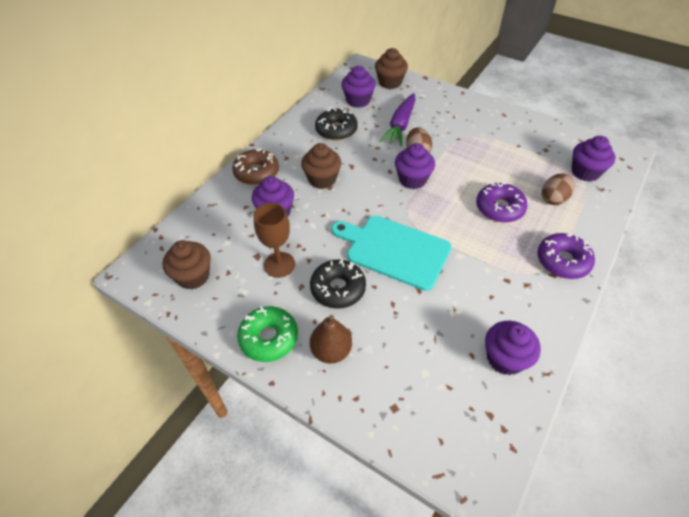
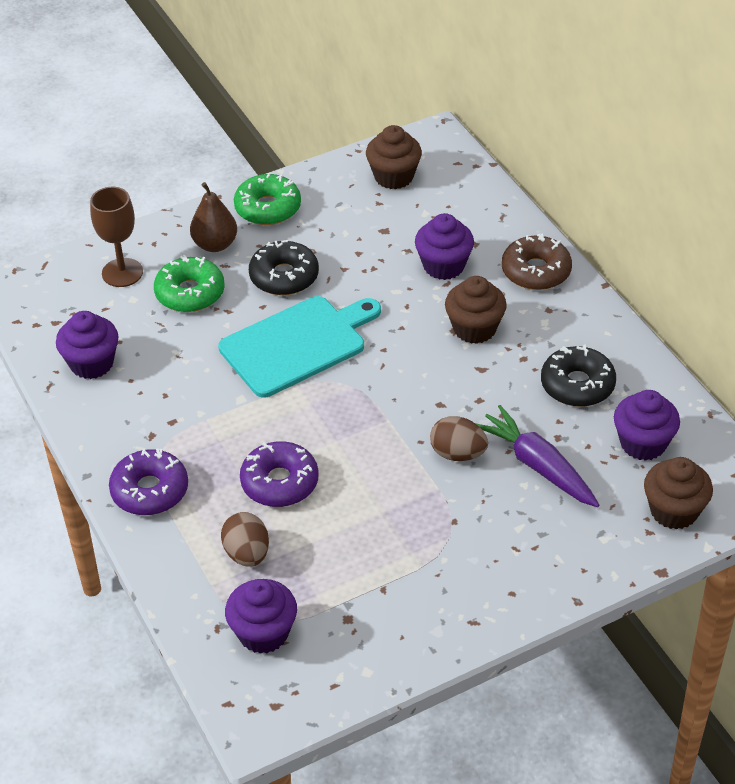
camera: 120 degrees right, 5 degrees down
(279, 264) = (356, 243): brown goblet -> brown goblet (122, 273)
(392, 337) = (190, 293): none -> green donut
(412, 179) = (404, 420): purple cupcake -> none

